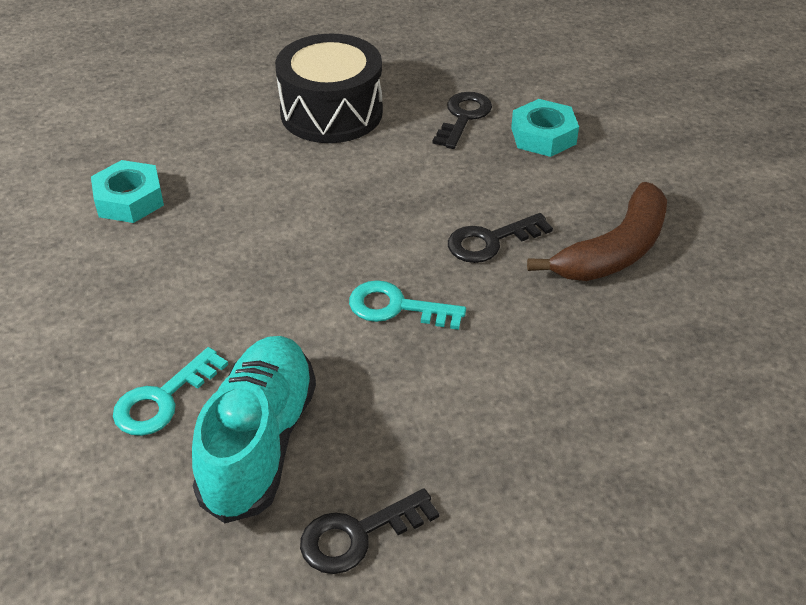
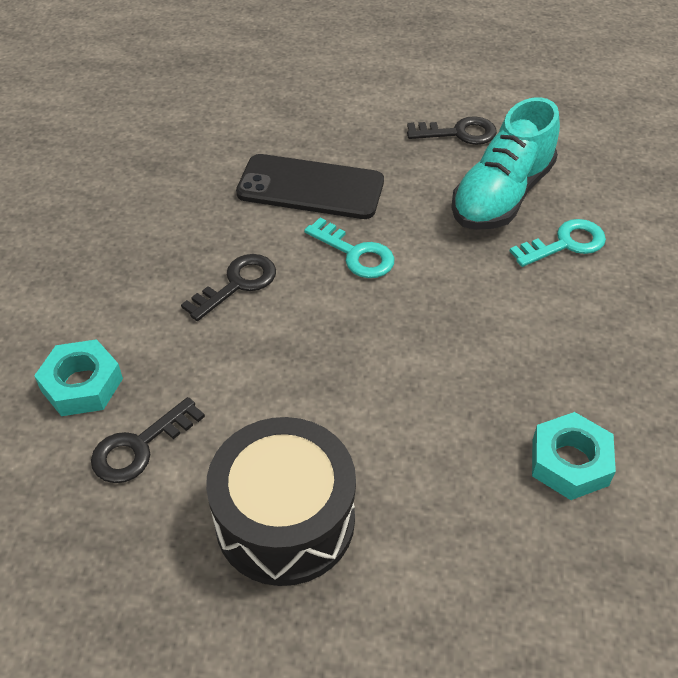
camera: 155 degrees left, 5 degrees up
(490, 241) = (237, 284): black key -> black key turned 45 degrees counterclockwise
(500, 369) = (310, 188): none -> black phone
(614, 251) = (146, 241): brown banana -> none

